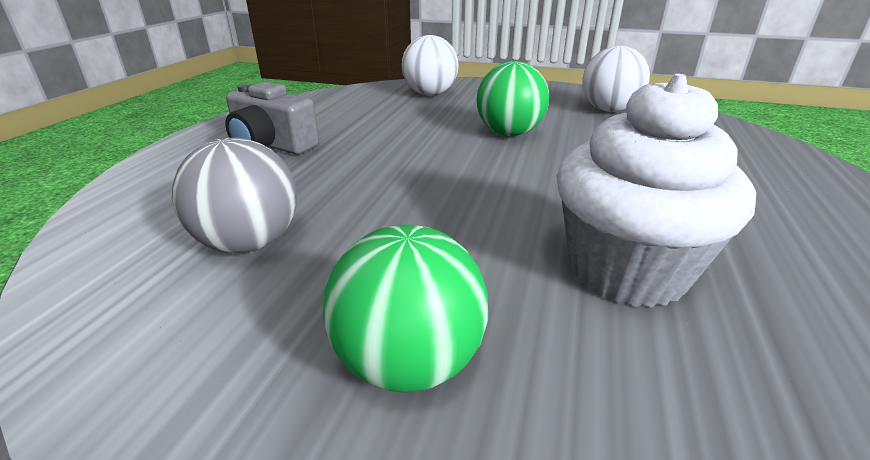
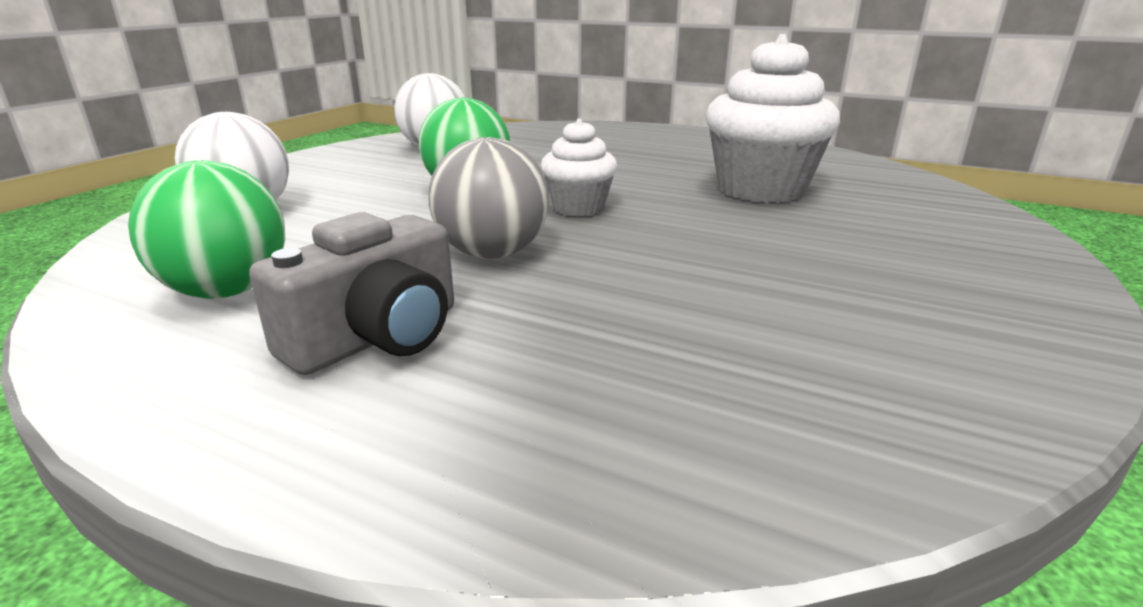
camera: 80 degrees left, 5 degrees down
(249, 243) = (741, 331): grey ball -> grey ball (492, 254)
(409, 362) = (901, 257): green ball -> green ball (227, 291)
(488, 173) = (578, 208): none -> white cupcake

